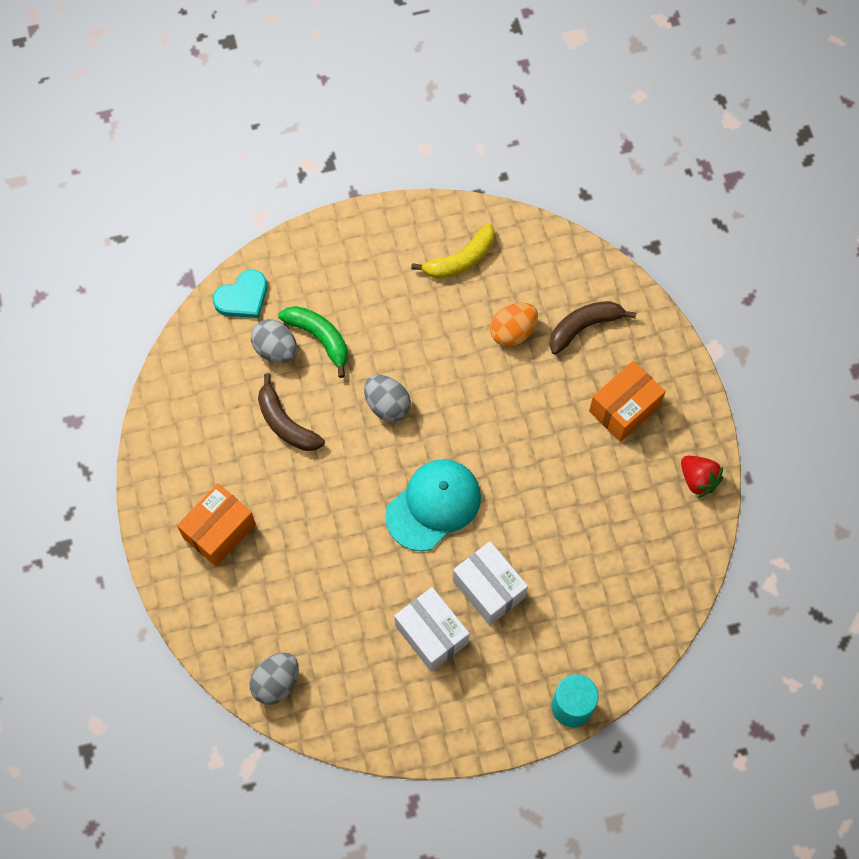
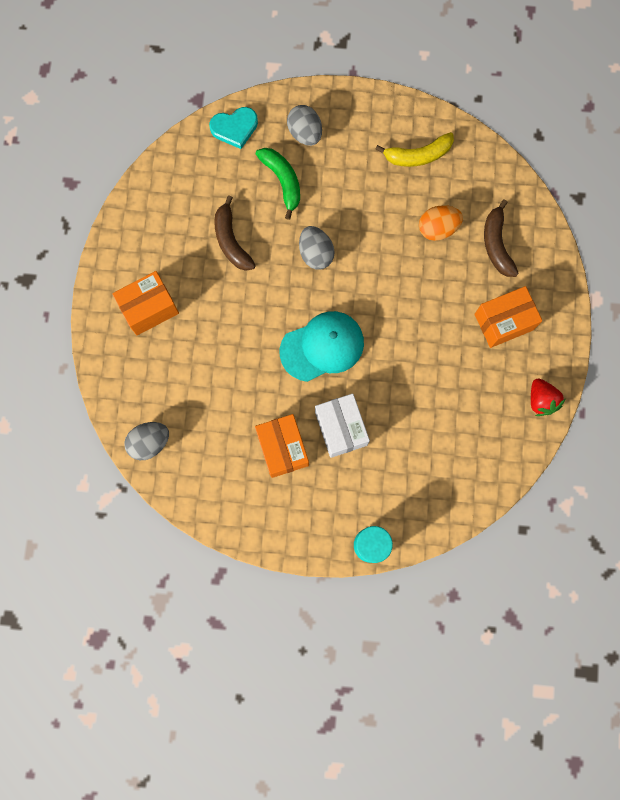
camera: 20 degrees right, 10 degrees up
(276, 349) = (245, 179): grey egg -> grey egg (305, 133)
(431, 634) = (282, 448): white box -> orange box
(584, 327) = (496, 244): brown banana -> brown banana turned 90 degrees counterclockwise

